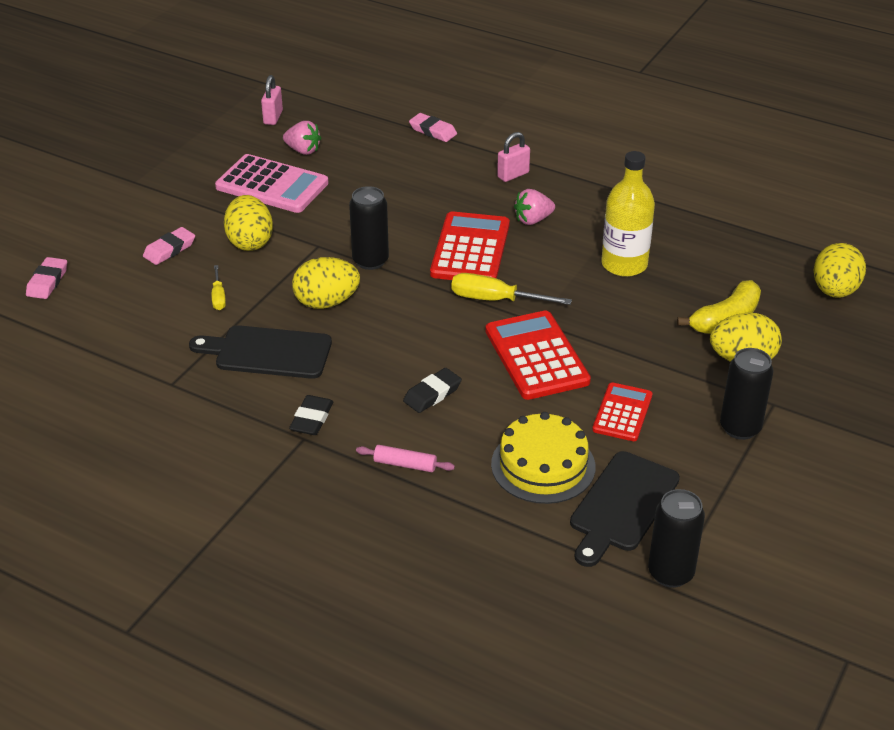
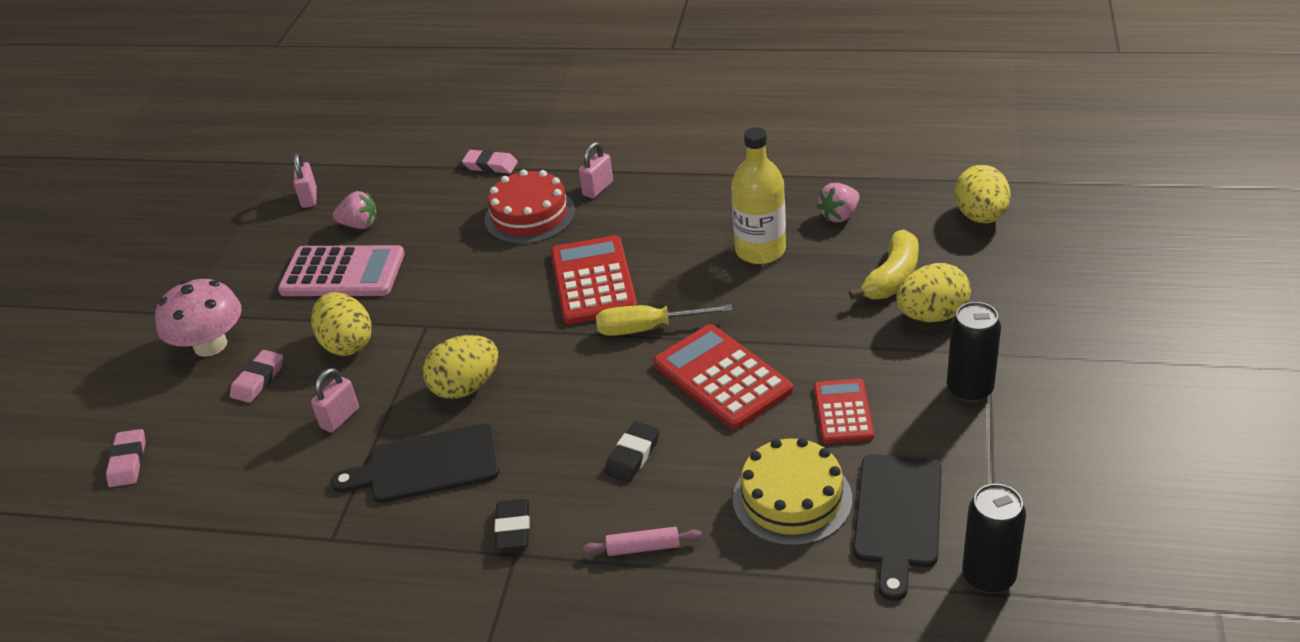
camera: 15 degrees left, 0 degrees up
(145, 212) = (210, 345): none -> pink mushroom
(218, 297) = (340, 418): yellow screwdriver -> pink padlock
(370, 261) = (492, 325): black can -> none
(445, 181) = (530, 215): none -> red cake
(533, 220) = (642, 230): pink strawberry -> pink strawberry (839, 215)

